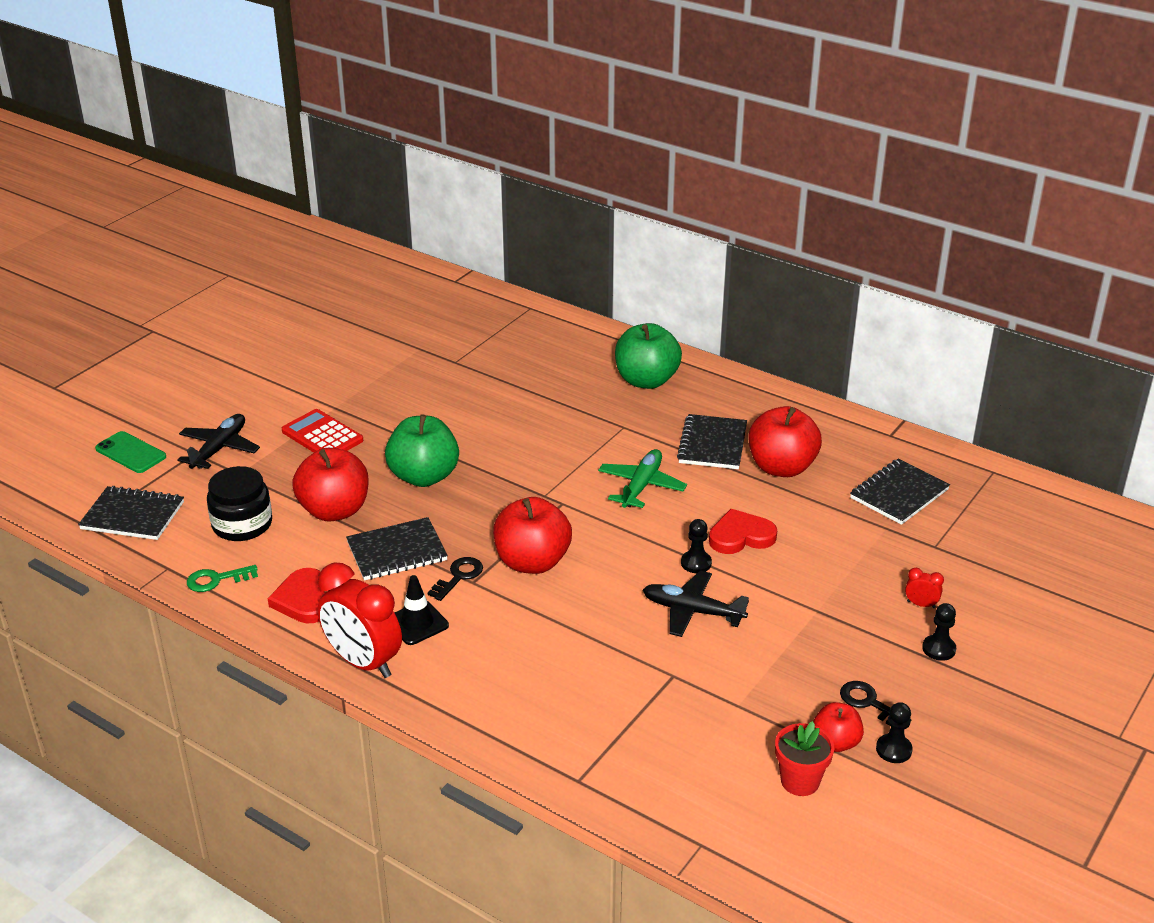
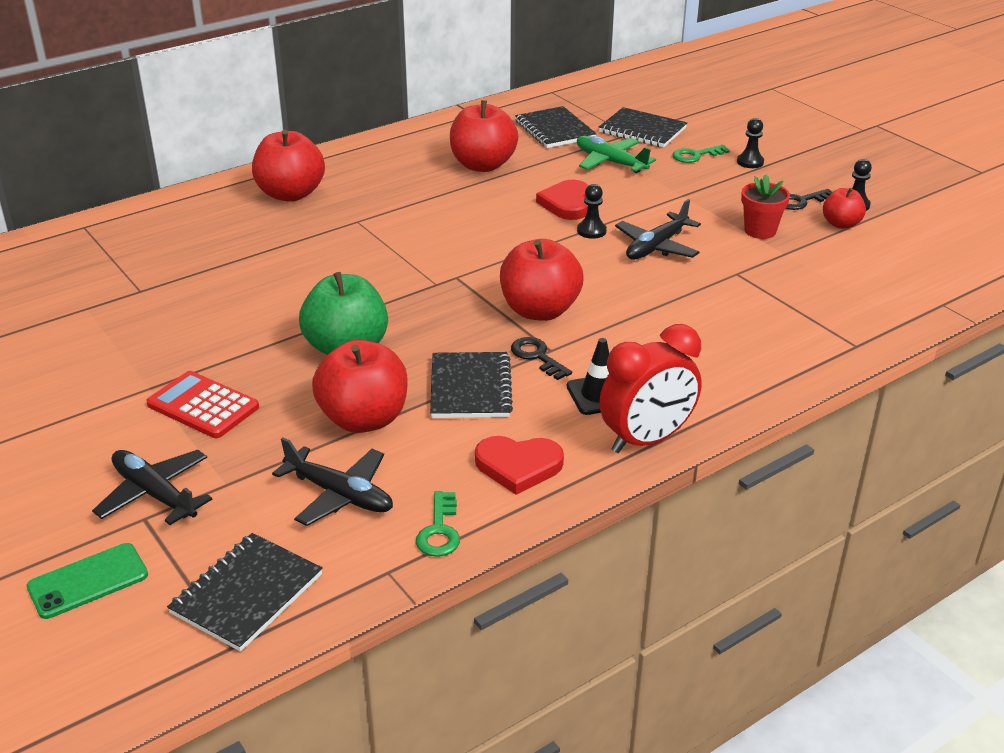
camera: 70 degrees left, 0 degrees up
(242, 524) = (339, 495): black jar -> black plane
(322, 436) = (203, 406): red calculator -> red calculator turned 60 degrees clockwise
(641, 486) = (460, 232): green plane -> green plane (610, 162)
(646, 380) = (290, 194): green apple -> red apple
(712, 444) = (423, 186): black notebook -> black notebook (642, 130)
(800, 781) = (880, 248): red flower pot -> red flower pot (760, 231)
(921, 604) = (696, 155): red clock -> green key

